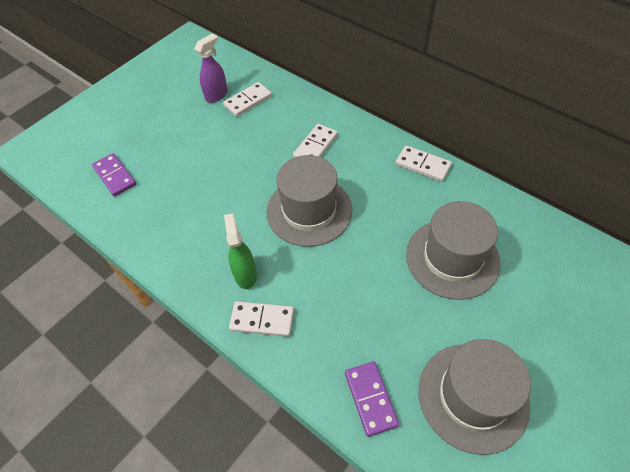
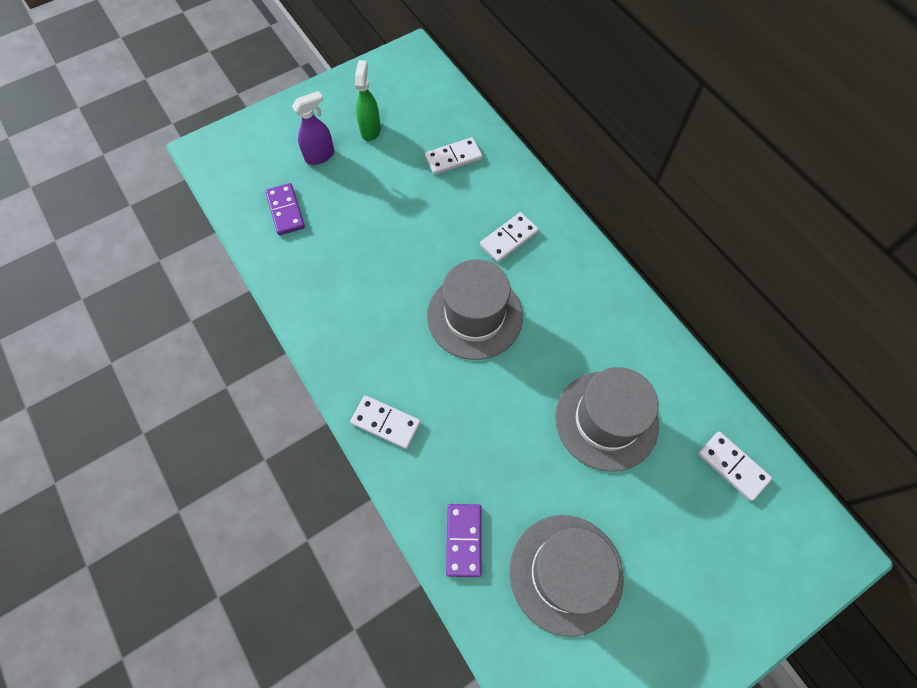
camera: 15 degrees right, 10 degrees up
(216, 95) = (421, 140): purple spray bottle -> purple spray bottle (320, 156)
(245, 274) = (385, 367): green spray bottle -> green spray bottle (370, 130)
(423, 165) = (619, 299): white domino -> white domino (732, 466)

